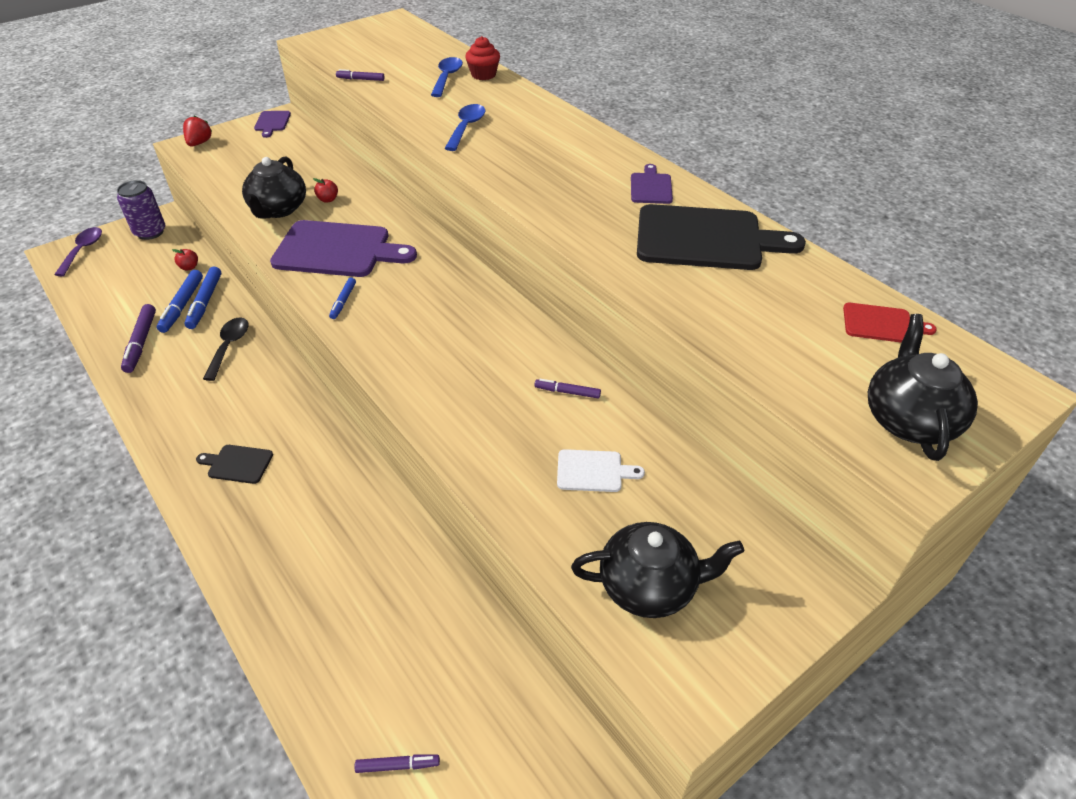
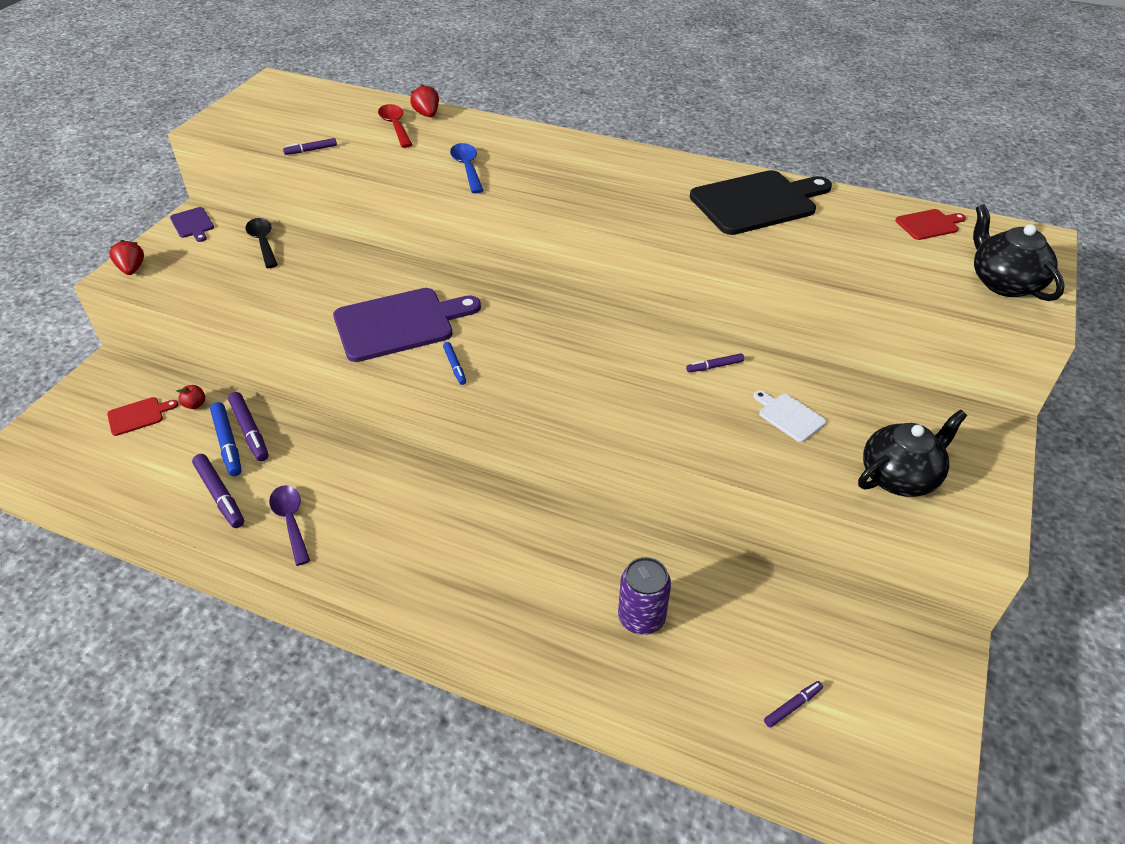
camera: 30 degrees left, 0 degrees up
(83, 251) = (46, 433): purple spoon -> purple spoon (291, 521)
(147, 261) = (138, 416): none -> red cutting board
(150, 232) = (109, 386): purple can -> purple can (641, 618)
(205, 302) = (250, 431): blue marker -> purple marker
(229, 347) = (320, 462): black spoon -> black spoon (263, 242)
(237, 464) = (437, 557): black cutting board -> none
(278, 209) = (297, 307): black teapot -> none
(328, 199) = (338, 281): red apple -> none
(447, 78) = (395, 126): blue spoon -> red spoon
(483, 75) = (427, 114): red cupcake -> red strawberry
(593, 471) = (789, 416): white cutting board -> white cutting board turned 105 degrees counterclockwise
(651, 187) = (675, 174): purple cutting board -> none

